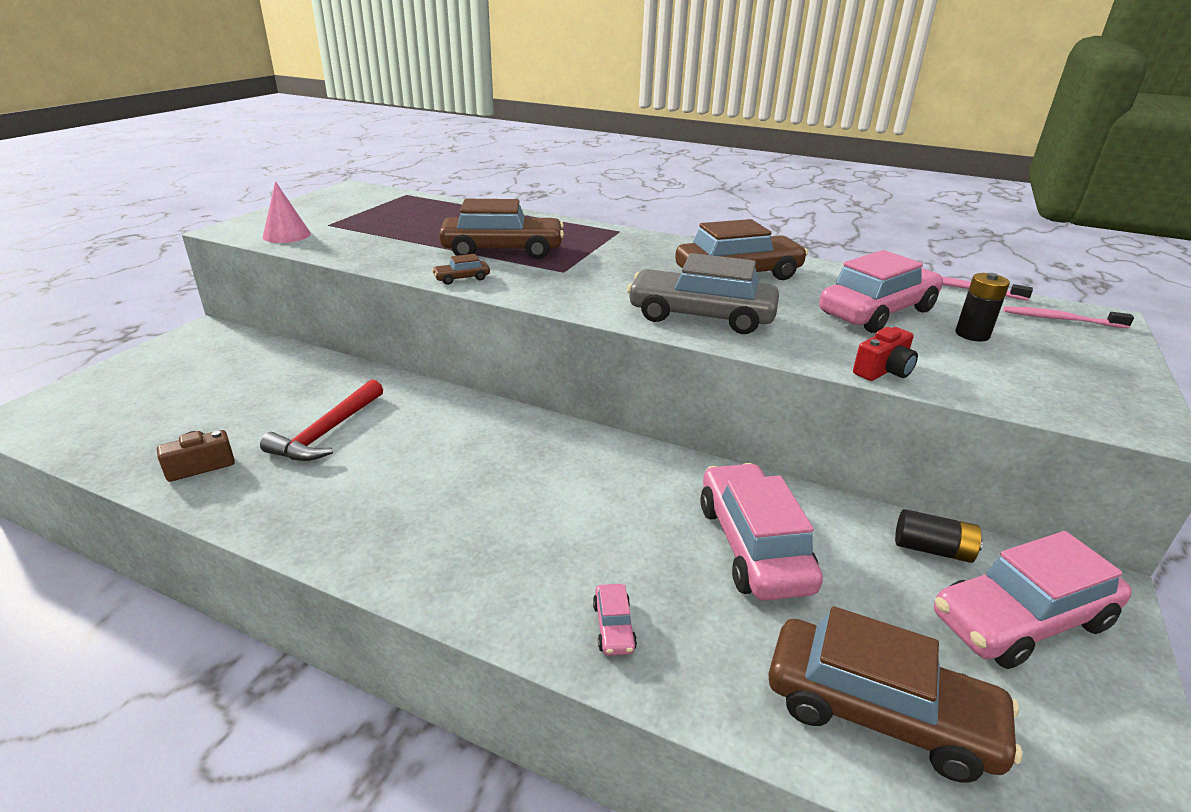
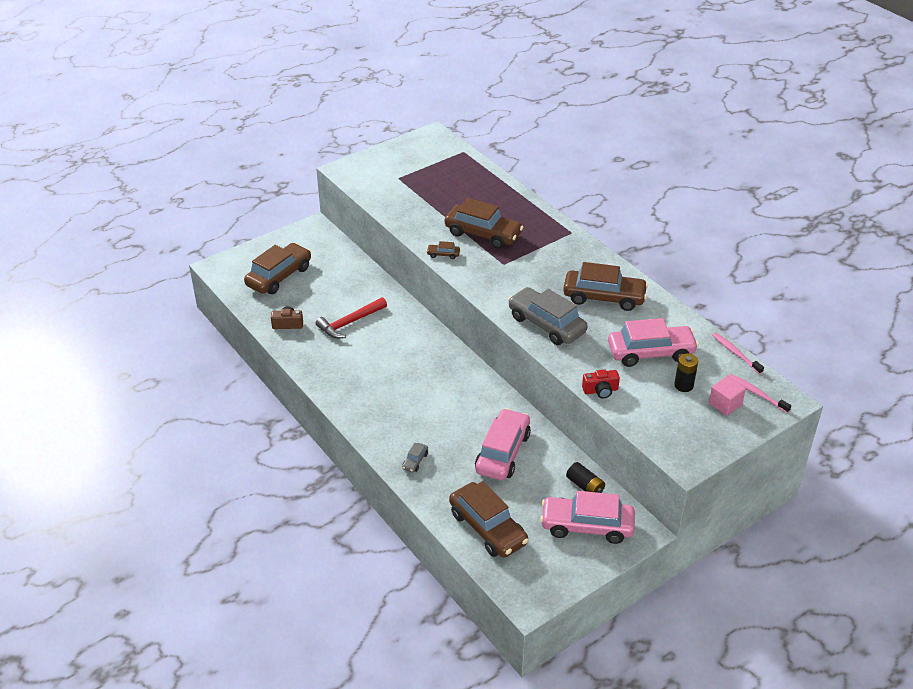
camera: 30 degrees right, 10 degrees up
(157, 402) = (279, 276): none -> brown car
(286, 235) = (370, 184): pink cone -> none
(613, 627) = (415, 461): pink car -> grey car
(1051, 340) = (725, 404): none -> pink cube

